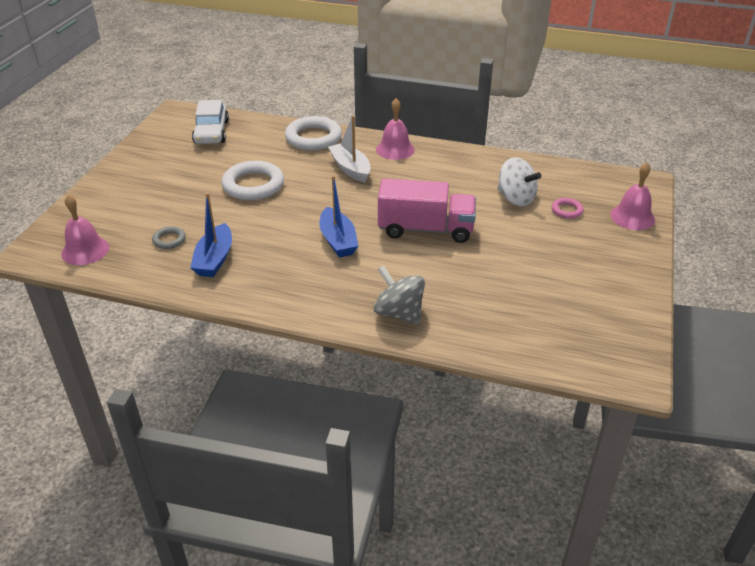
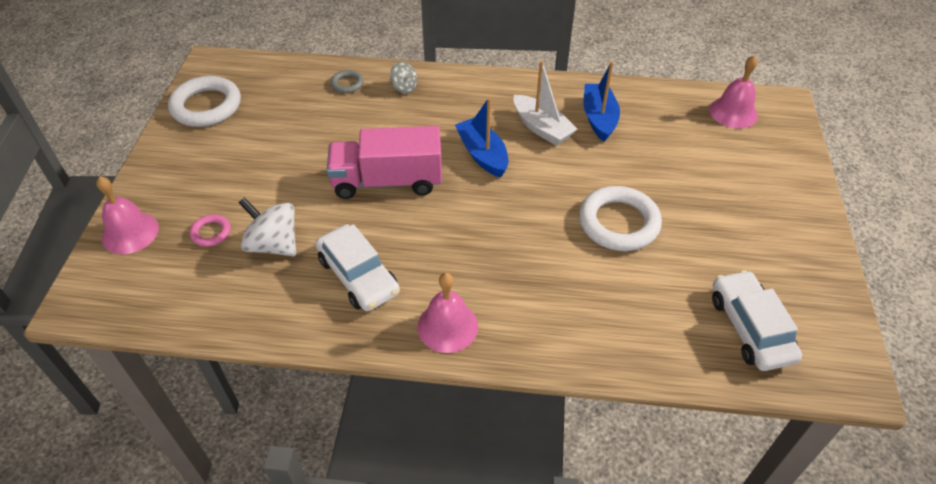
camera: 170 degrees right, 10 degrees up
(169, 240) = (660, 134): grey ring -> grey ring (347, 84)
(313, 138) = (583, 337): white ring -> white ring (206, 106)
(350, 169) = (503, 272): white boat -> white boat (542, 128)
(399, 313) = (404, 88): grey spinning top -> grey spinning top, size x0.60
(451, 176) = (358, 276): none -> white car

